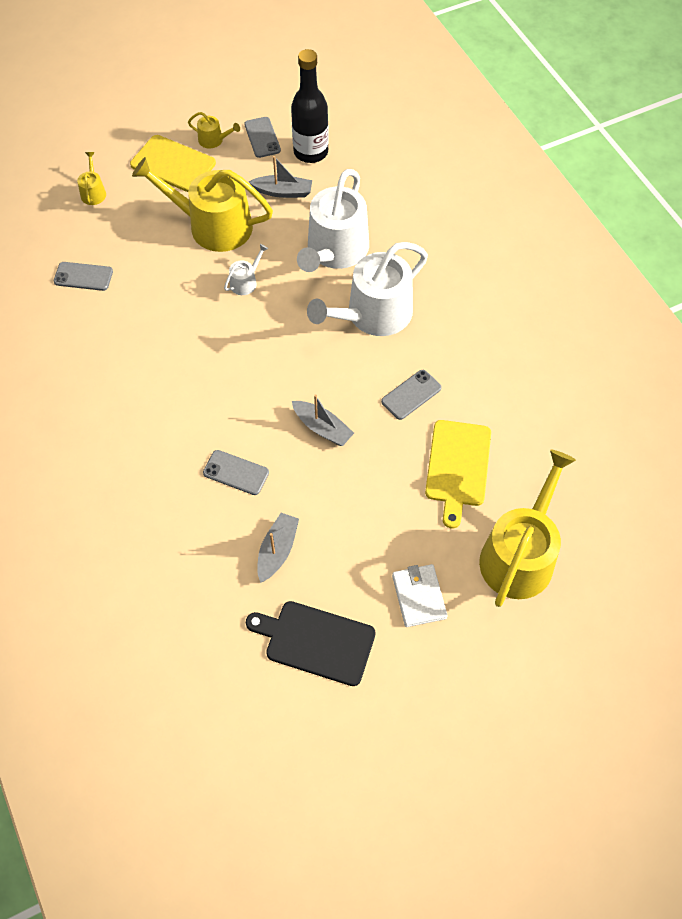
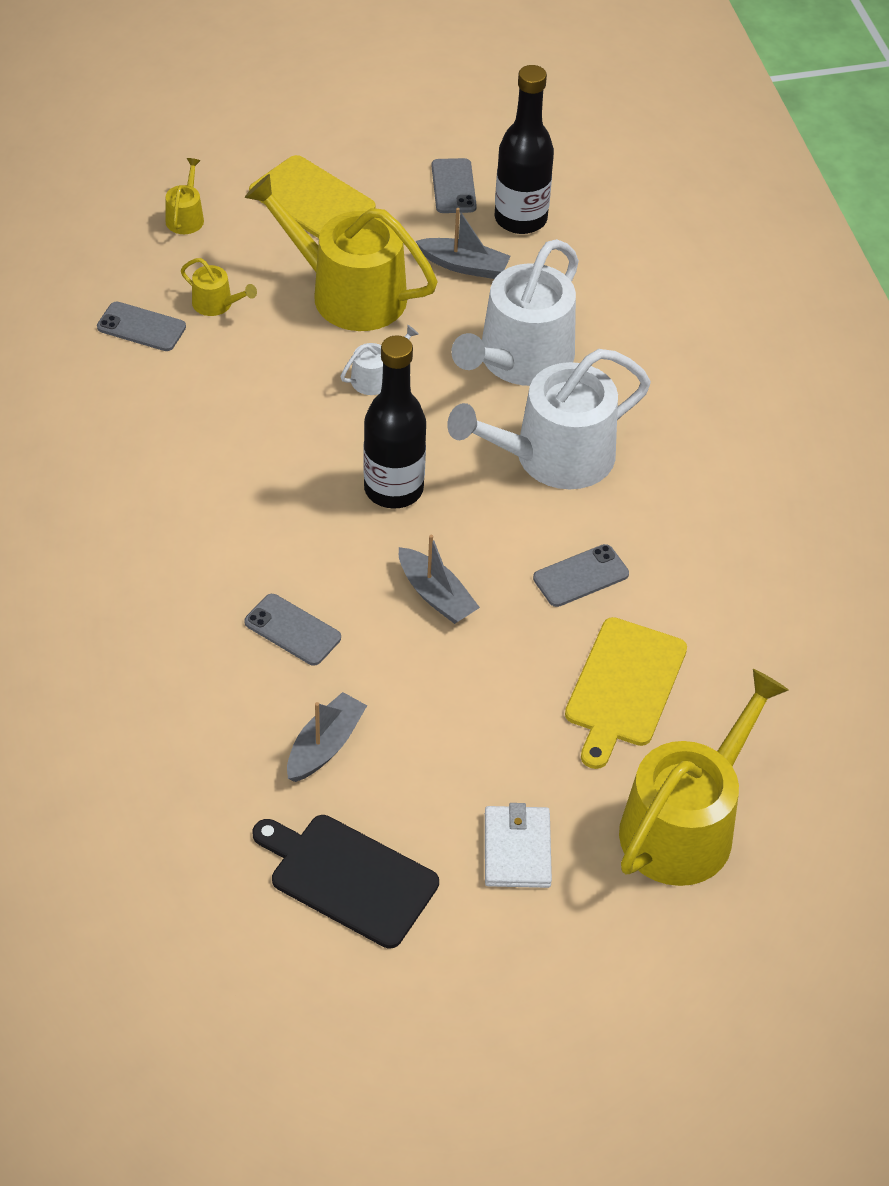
camera: 10 degrees right, 10 degrees down
(214, 140) = (380, 177): yellow watering can -> yellow watering can (216, 304)
(276, 358) = (393, 489): none -> black bottle

